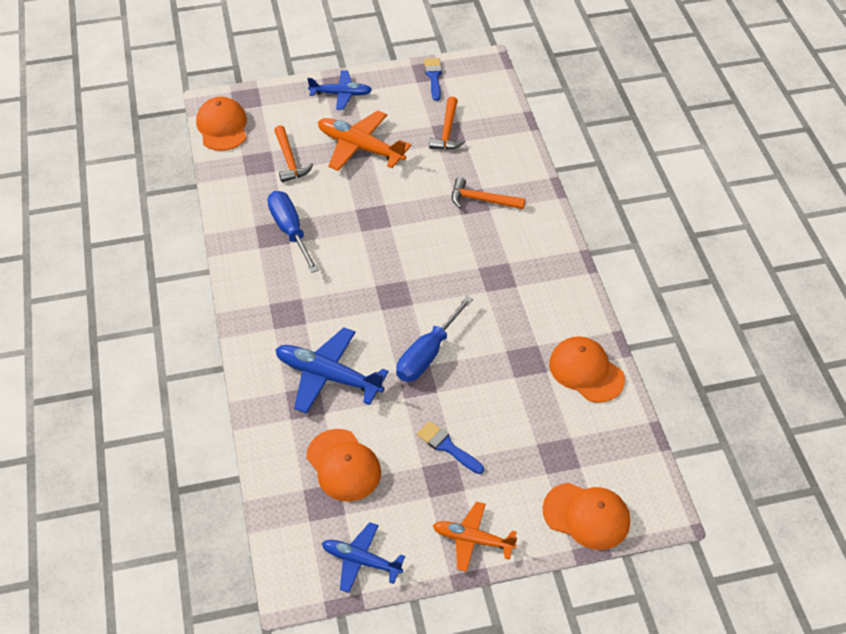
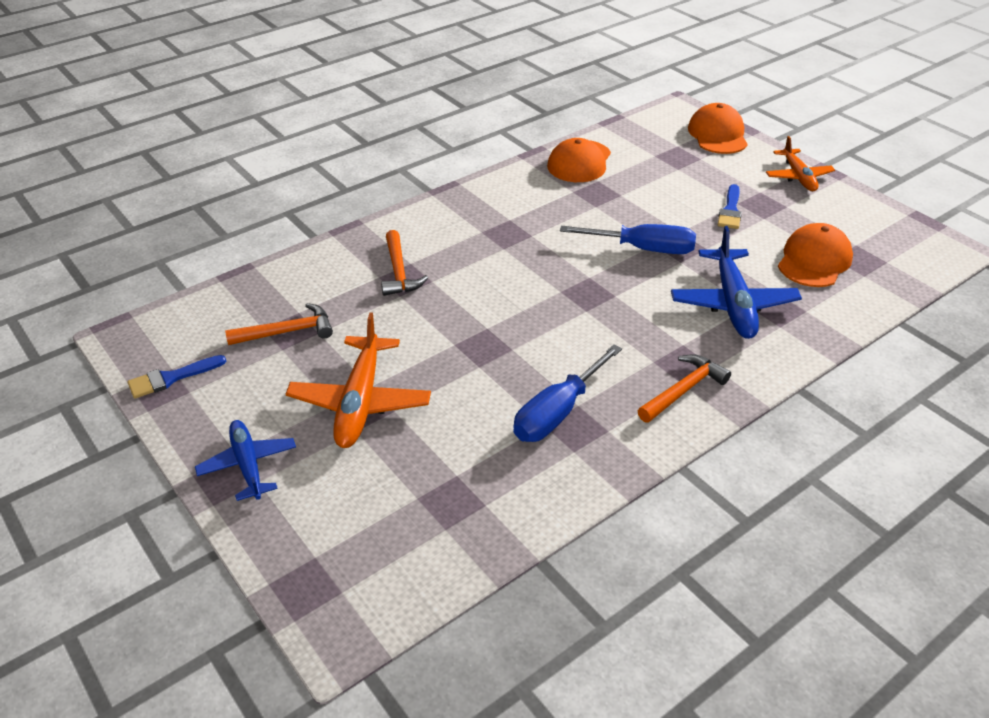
camera: 115 degrees left, 10 degrees down
(222, 127) = (393, 587): orange cap -> none
(289, 160) = (426, 467): orange hammer -> orange hammer (683, 390)
(361, 561) = (883, 223): blue plane -> none

